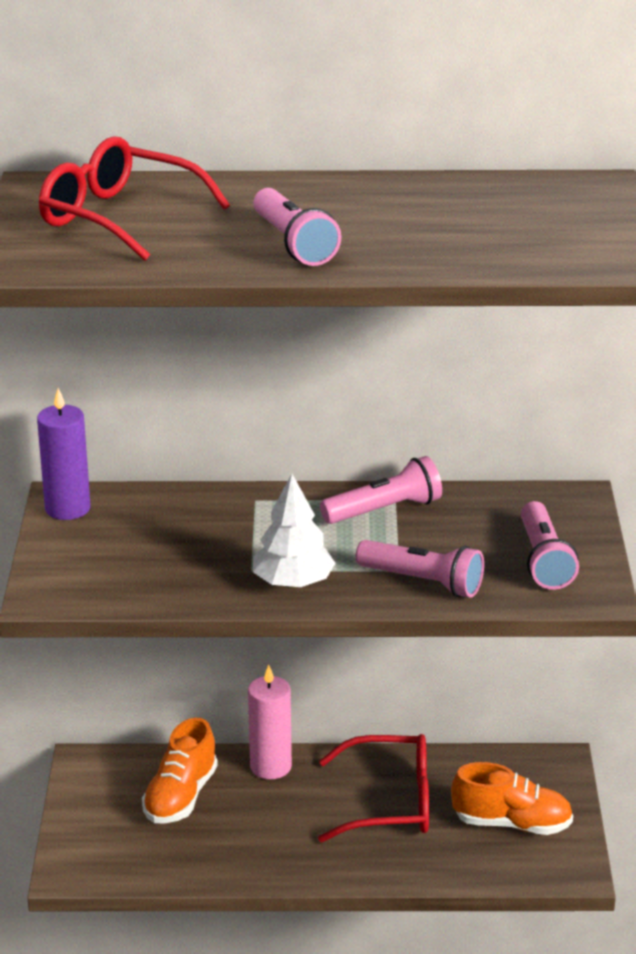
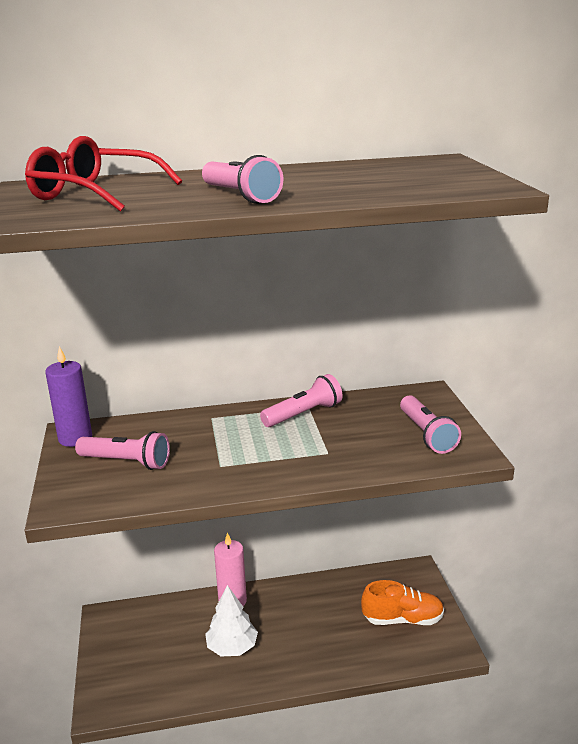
camera: 10 degrees left, 5 degrees down
(180, 797) = (175, 633): orange shoe -> none
(293, 583) = (254, 471): white tree -> white tree (232, 647)
(389, 803) = (317, 616): red glasses -> none
(423, 582) = (348, 459): pink flashlight -> pink flashlight (126, 462)

